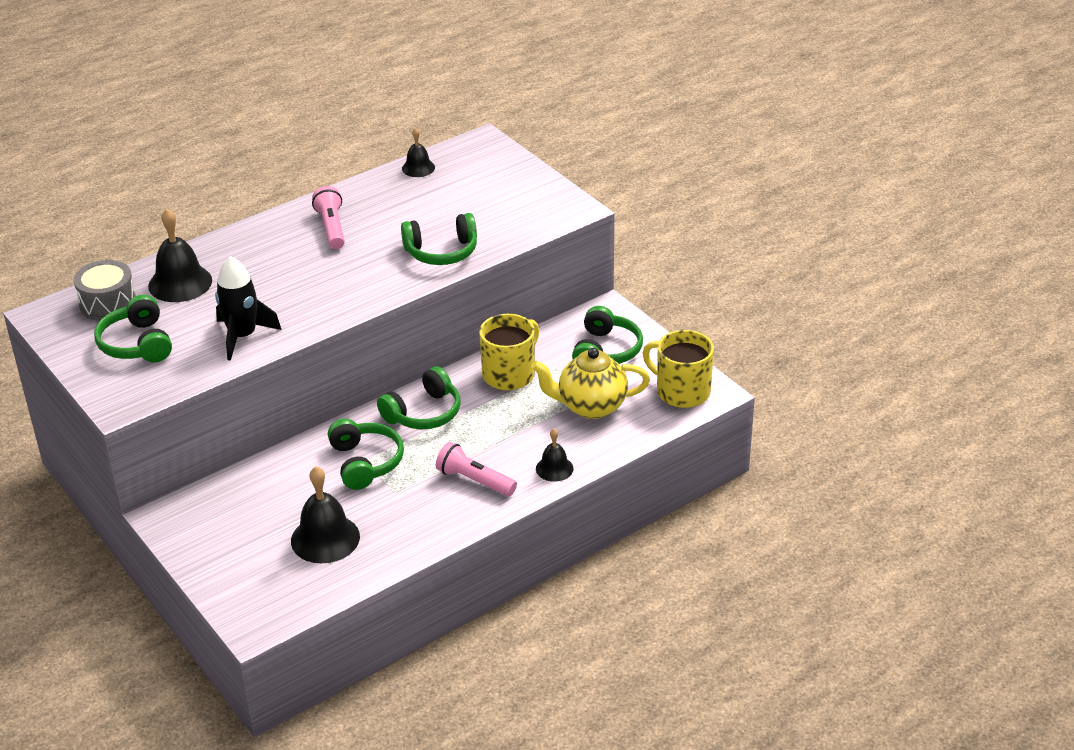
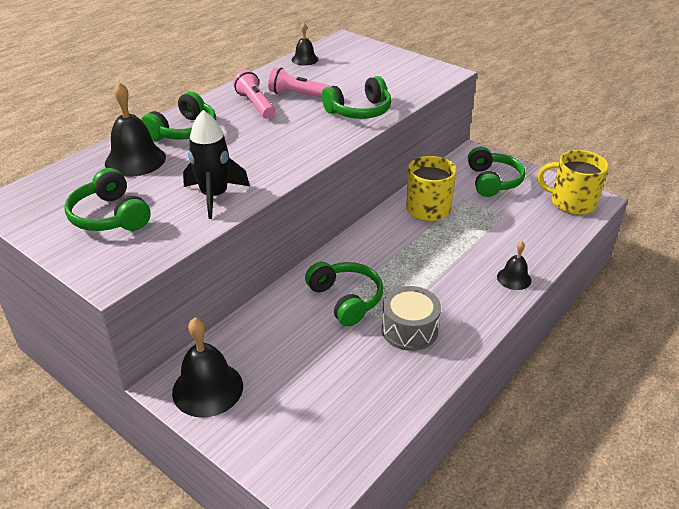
camera: 15 degrees left, 0 degrees up
(108, 303) = (69, 185): grey drum -> grey drum (409, 330)
(325, 538) = (343, 380): black bell -> black bell (207, 388)
(424, 413) = (375, 249): green headphones -> green headphones (184, 131)
(474, 480) = (452, 300): pink flashlight -> pink flashlight (299, 95)
(591, 406) = (509, 224): yellow teapot -> none

